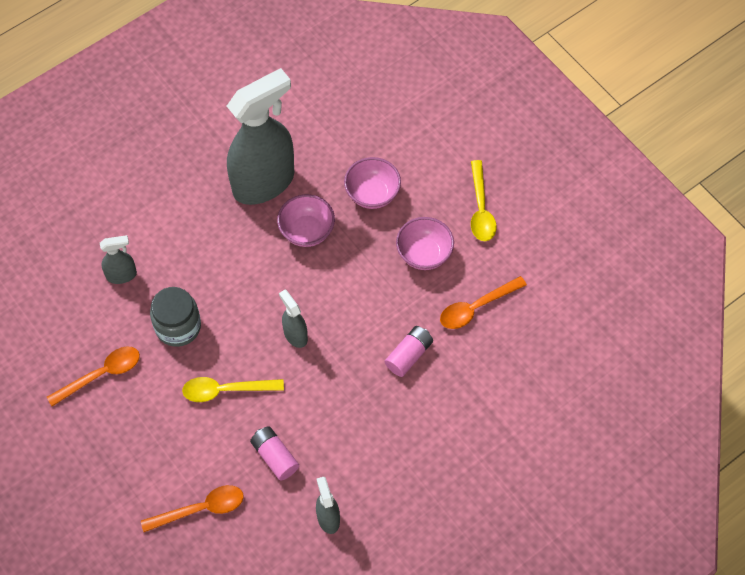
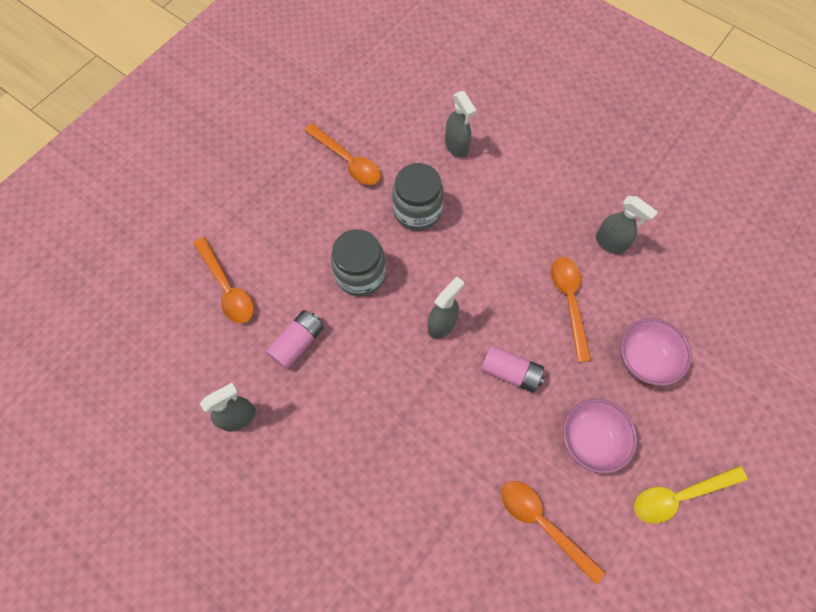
camera: 75 degrees right, 5 degrees up
(226, 390) = (360, 274): yellow spoon -> grey jar
(264, 182) = (610, 243): grey spray bottle -> grey spray bottle, size x0.44
(307, 231) = (569, 302): pink bowl -> orange spoon
(409, 355) = (454, 456): pink battery -> pink battery (510, 372)

